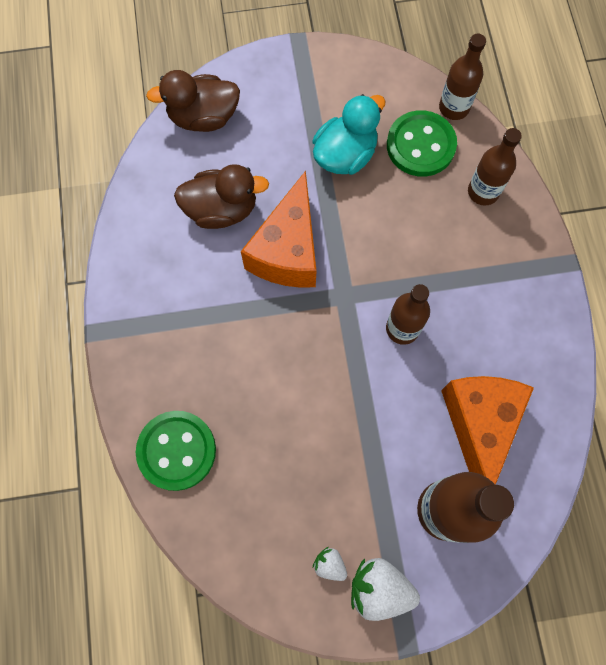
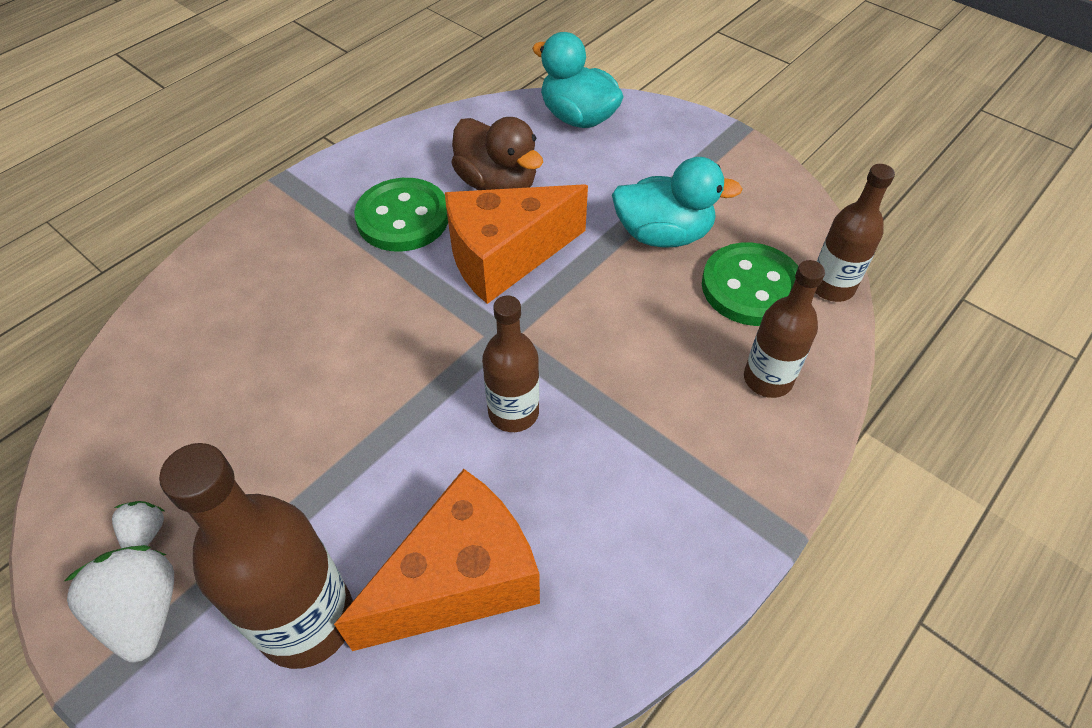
camera: 50 degrees right, 20 degrees down
(177, 451) = (198, 308): green button -> green button (403, 218)
(203, 117) = (578, 117): brown duck -> turquoise duck

